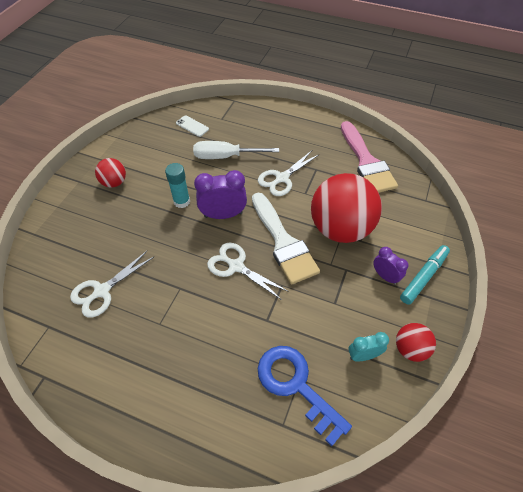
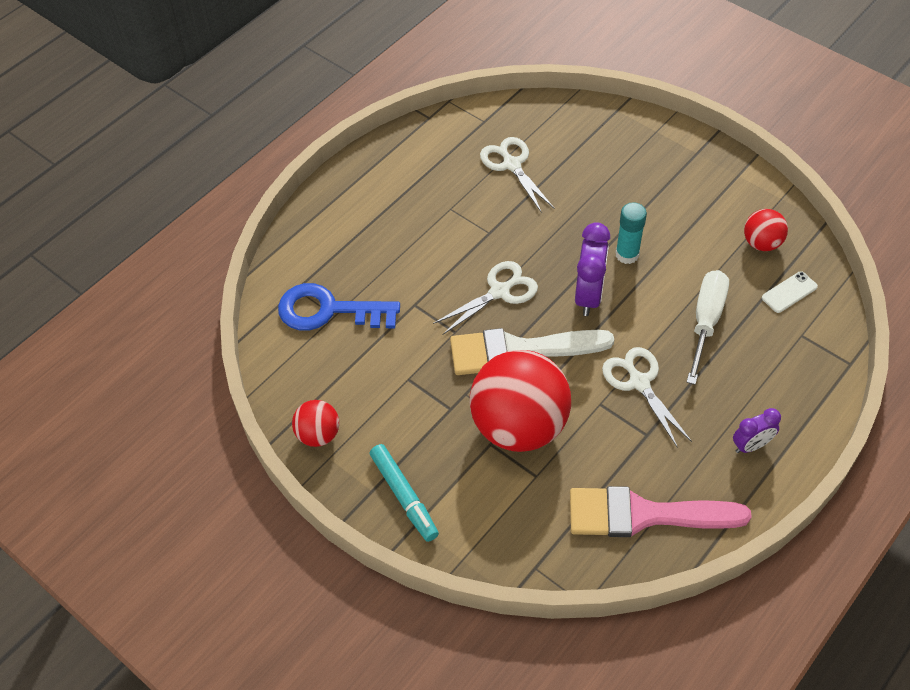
camera: 110 degrees right, 0 degrees up
(114, 182) = (684, 188): red ball -> red ball (761, 243)
(296, 385) = (329, 310): blue key -> blue key turned 150 degrees counterclockwise
(363, 355) = (332, 384): turquoise clock -> none
(385, 276) = (423, 450): purple clock -> purple clock (751, 445)

